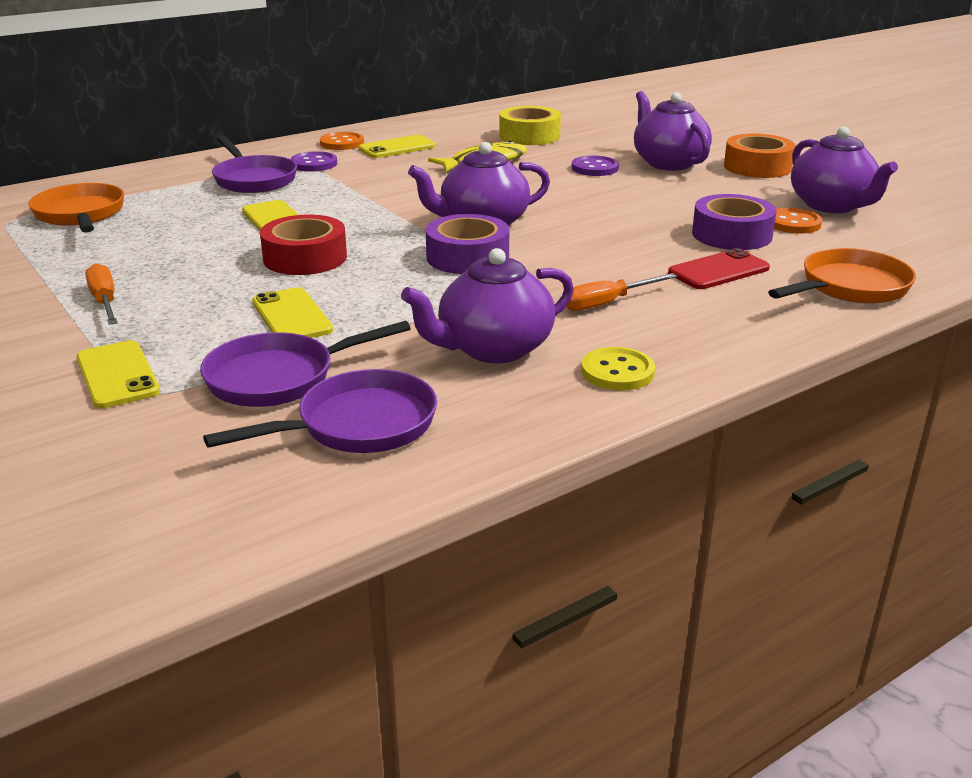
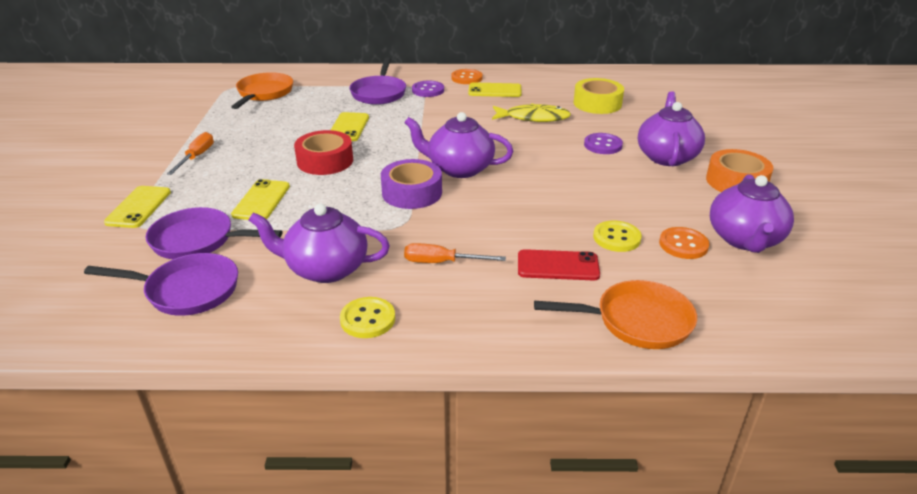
camera: 35 degrees right, 5 degrees up
(731, 235) = (616, 238): purple tape -> yellow button

